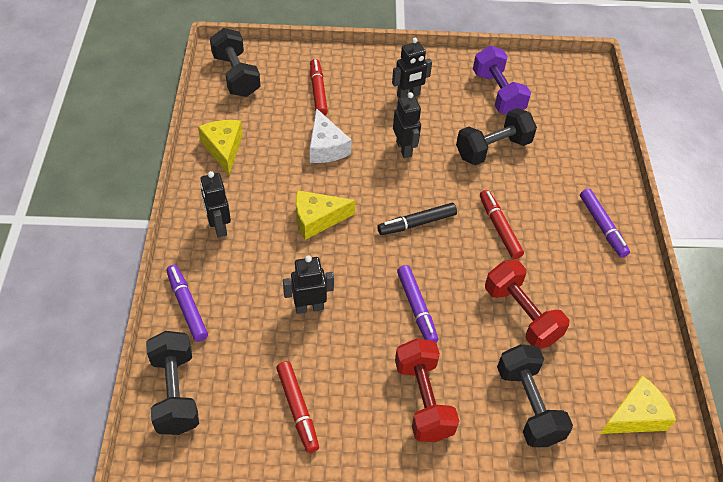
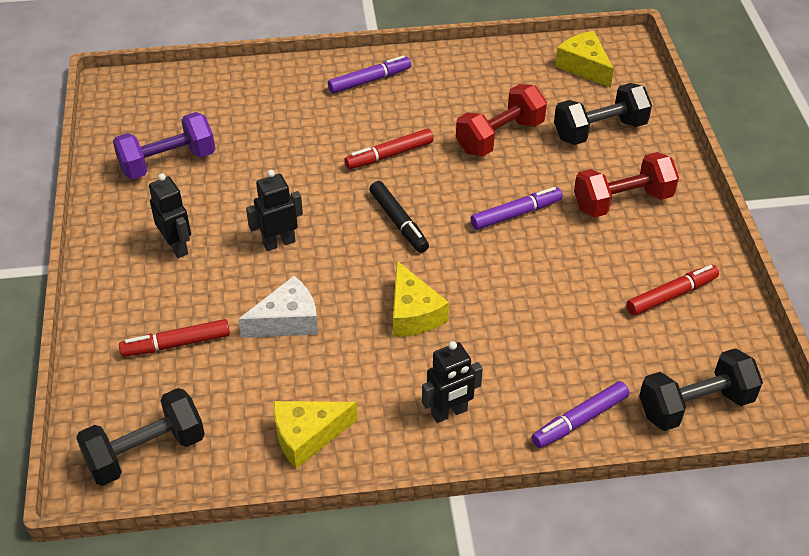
camera: 95 degrees left, 5 degrees down
(309, 307) = (544, 303): black robot -> none
(493, 149) = (267, 164): black dumbbell -> none

